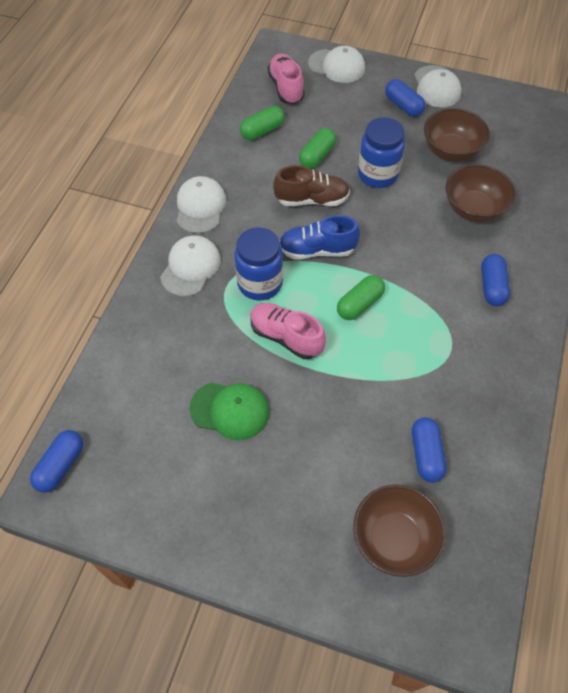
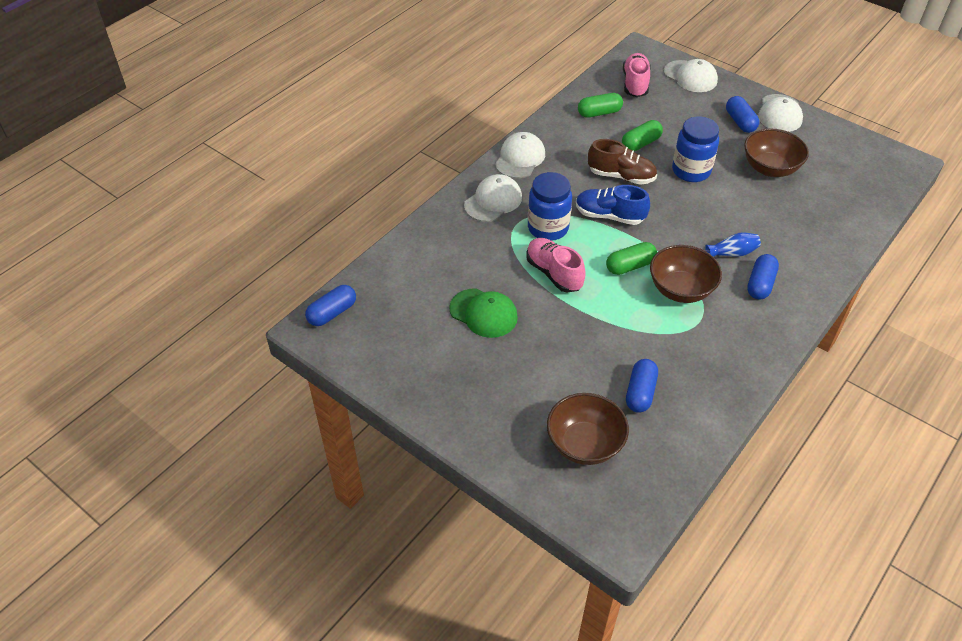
camera: 20 degrees right, 10 degrees down
(452, 258) = (732, 253): none -> blue vase
(473, 209) = (771, 219): brown bowl -> brown bowl (681, 289)

